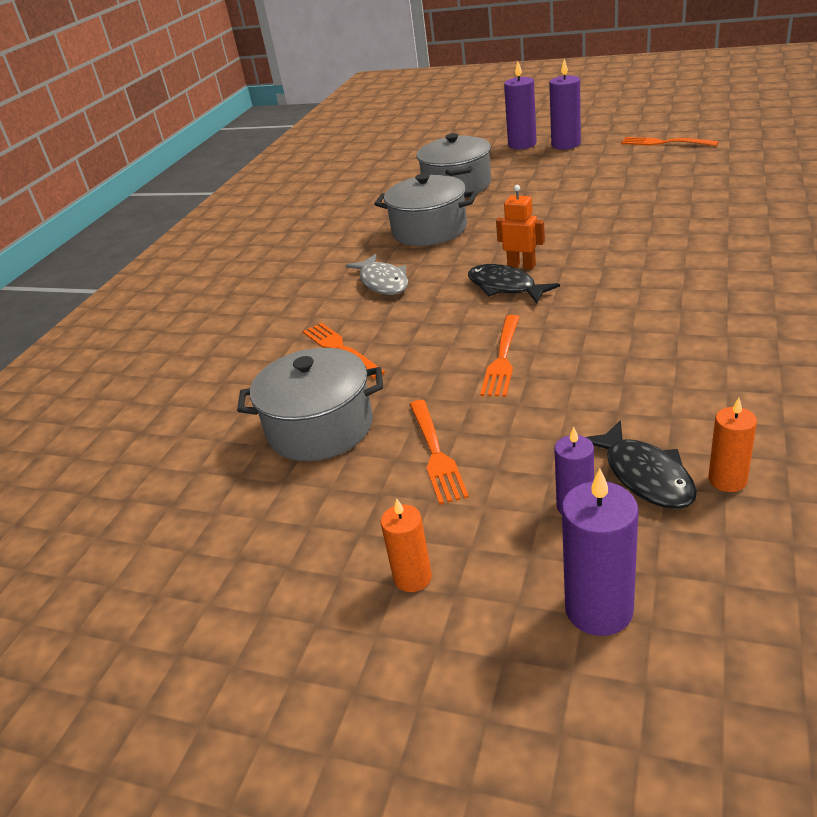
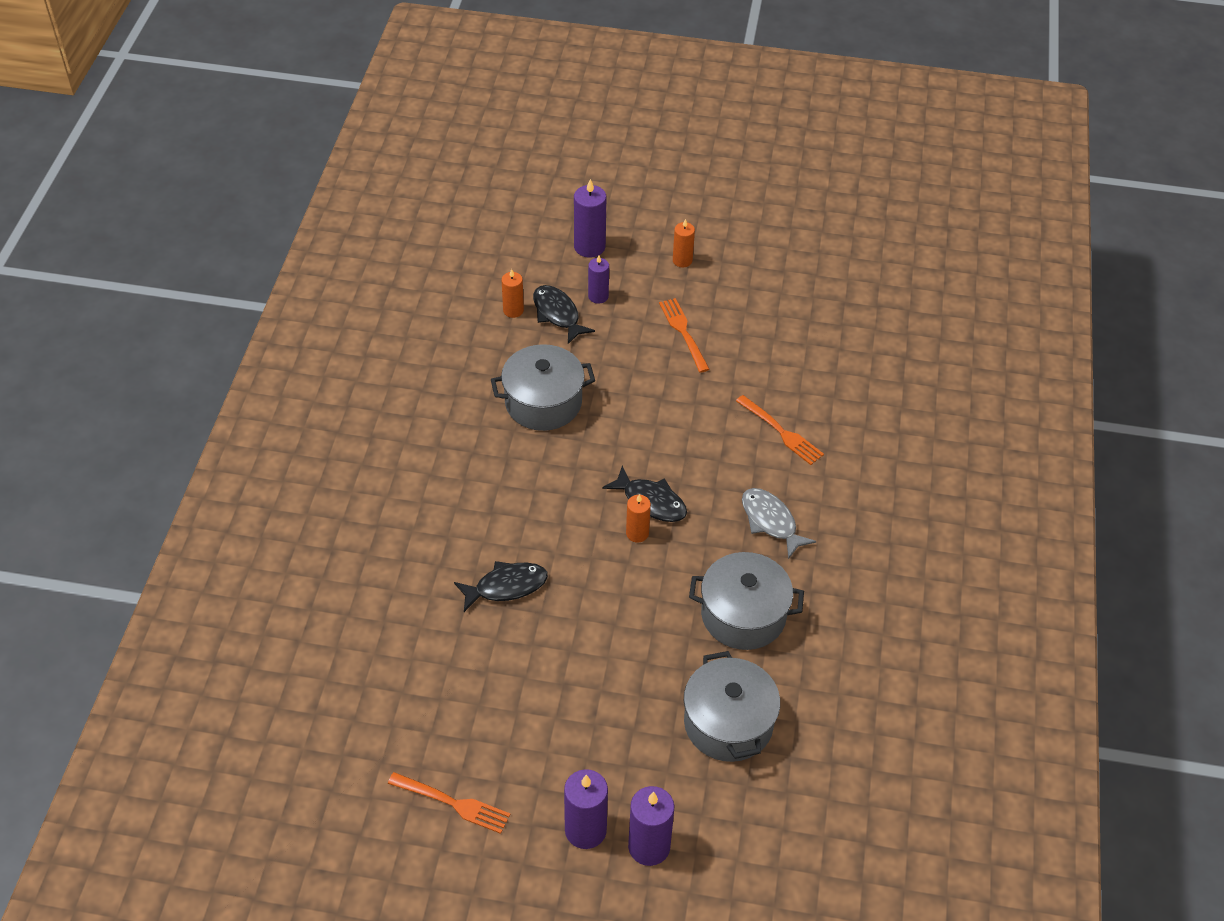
camera: 165 degrees right, 15 degrees up
(320, 427) = (769, 355): grey pot -> grey pot (543, 402)
(502, 358) = (647, 412): orange fork -> none
(521, 266) = (637, 533): orange robot -> orange candle
(652, 227) = (506, 586): none -> black fish

